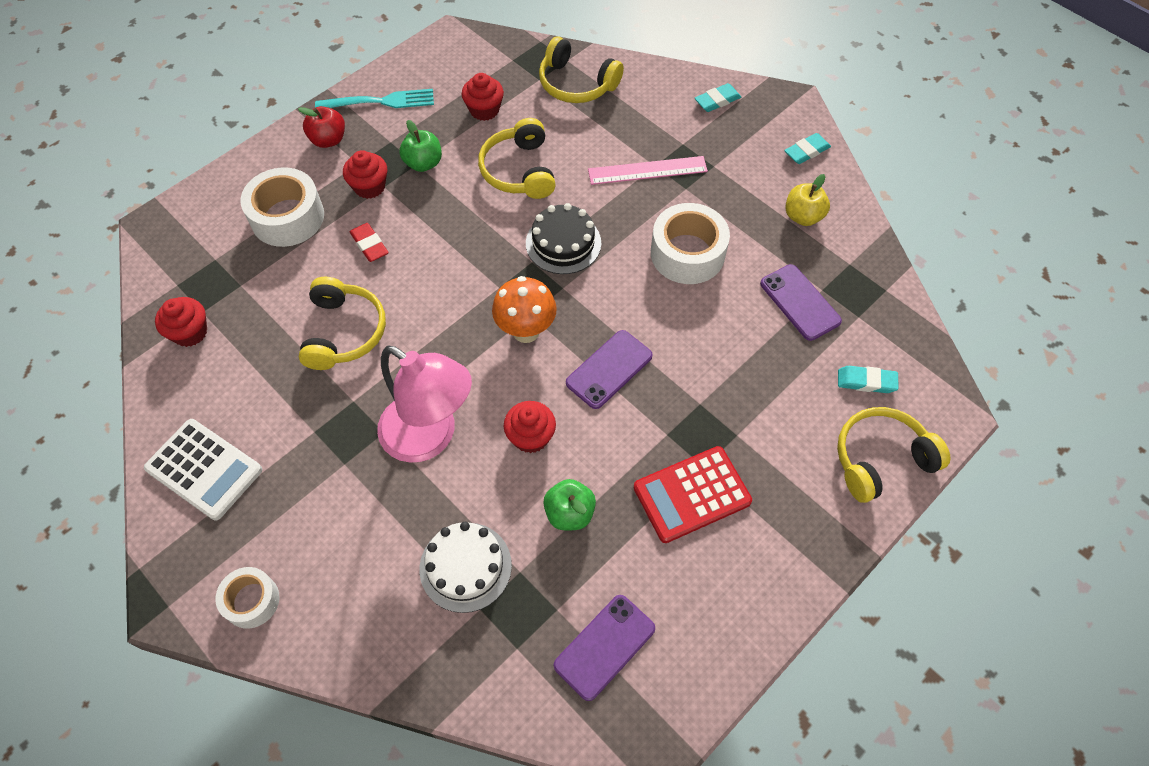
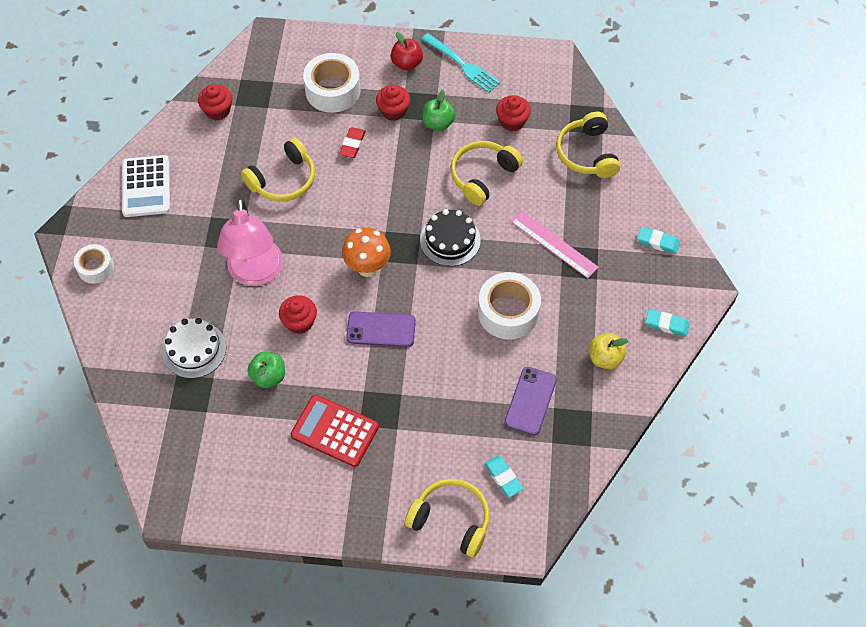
camera: 50 degrees right, 0 degrees up
(604, 646) = (204, 450): purple phone -> none

